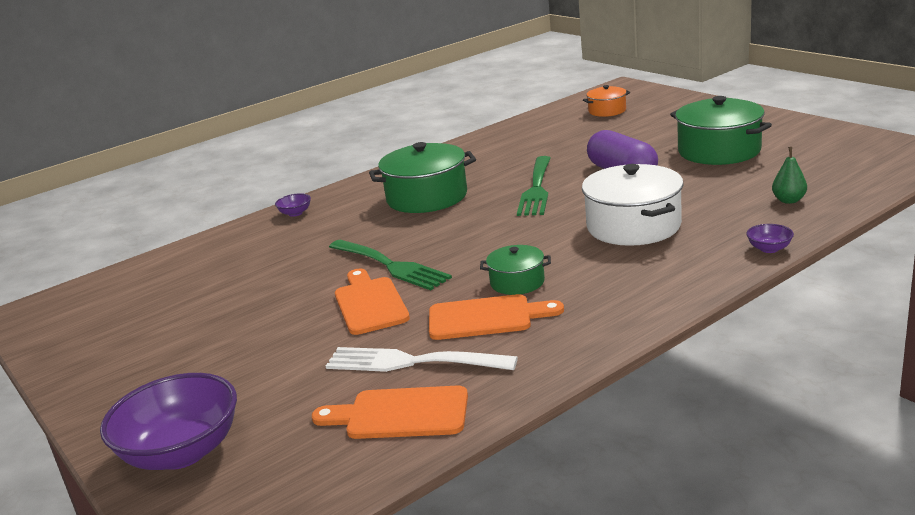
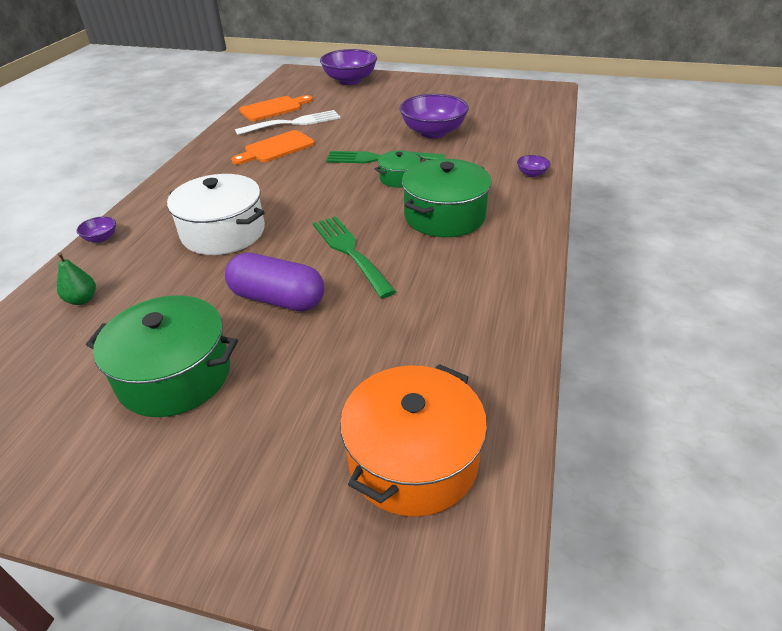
camera: 140 degrees right, 15 degrees up
(280, 285) = (433, 132): none -> purple bowl
(370, 303) = (357, 138): orange cutting board -> none
(517, 282) = (278, 170): green pot -> green pot (399, 178)
(607, 111) = (413, 459): orange pot -> orange pot, size x1.85

